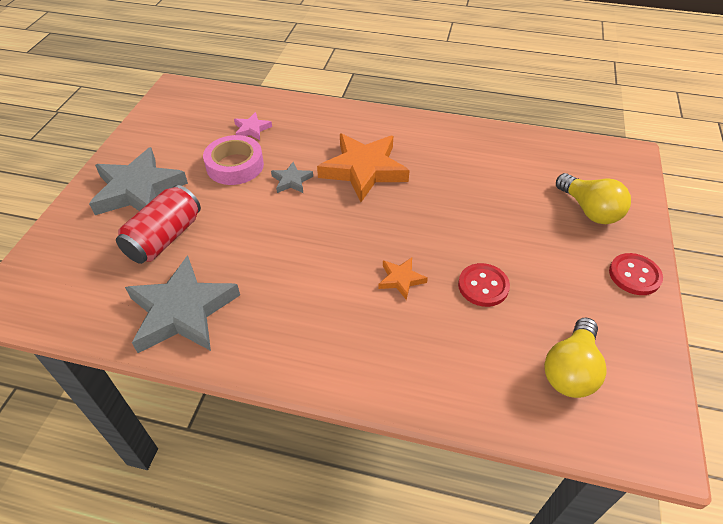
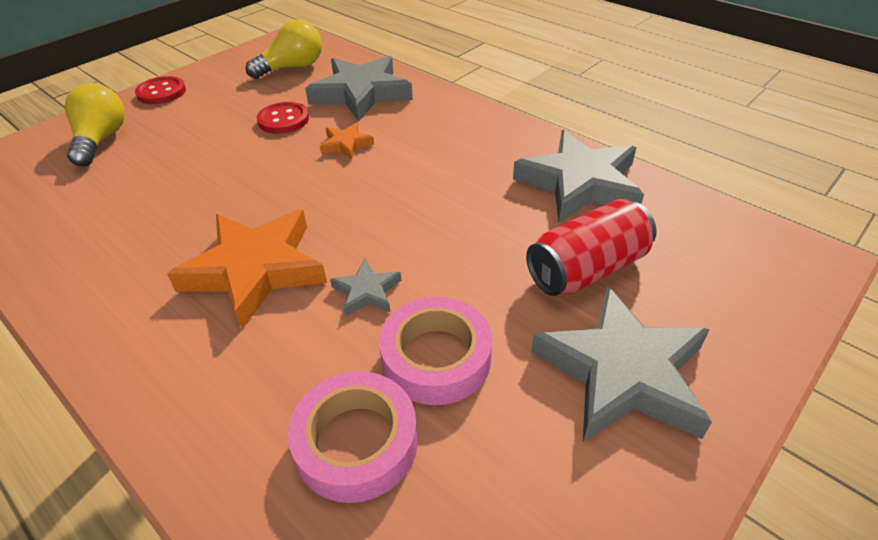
camera: 150 degrees left, 5 degrees down
(252, 129) = (356, 442): pink star -> pink tape
(452, 354) = (361, 93): none -> grey star

